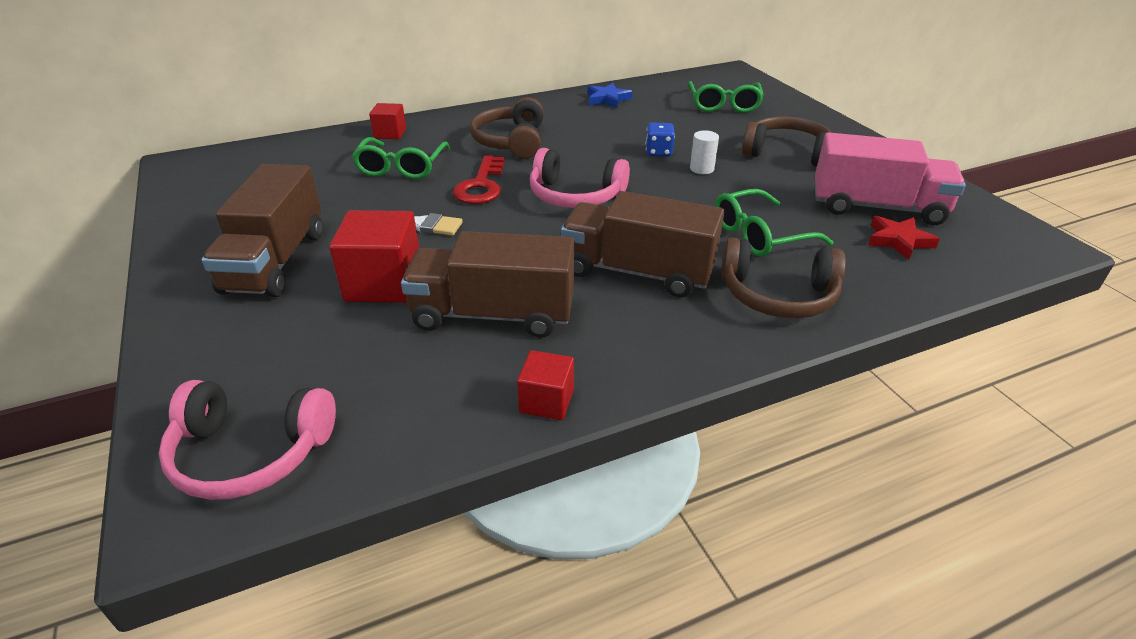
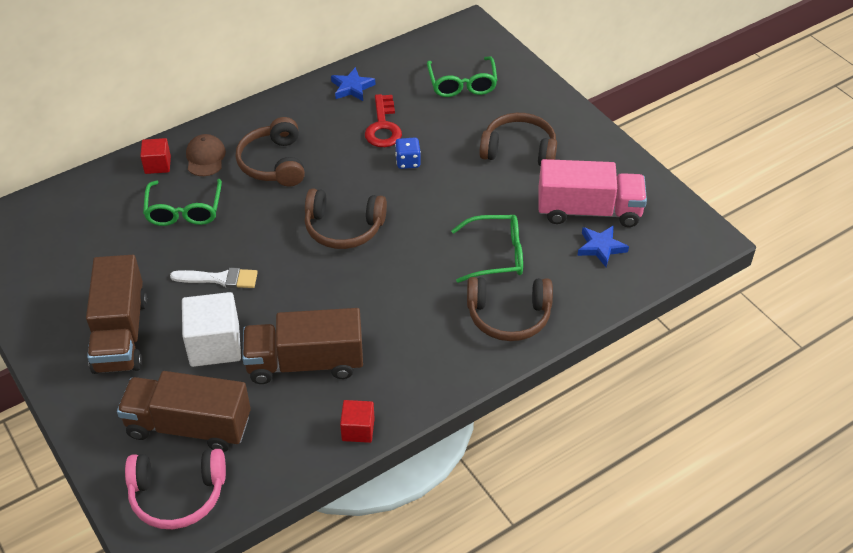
camera: 10 degrees left, 10 degrees up
(384, 283) = (215, 345): red cube -> white cube
(441, 132) = (205, 157): none -> brown cap
(481, 186) = (261, 226): red key -> red key (383, 127)
(575, 195) = (343, 228): pink headphones -> brown headphones
(637, 272) = (405, 307): brown truck -> brown truck (189, 426)
(701, 169) = (446, 180): white cylinder -> none
(760, 235) = (496, 255): green glasses -> green glasses turned 150 degrees counterclockwise
(898, 241) = (601, 247): red star -> blue star

